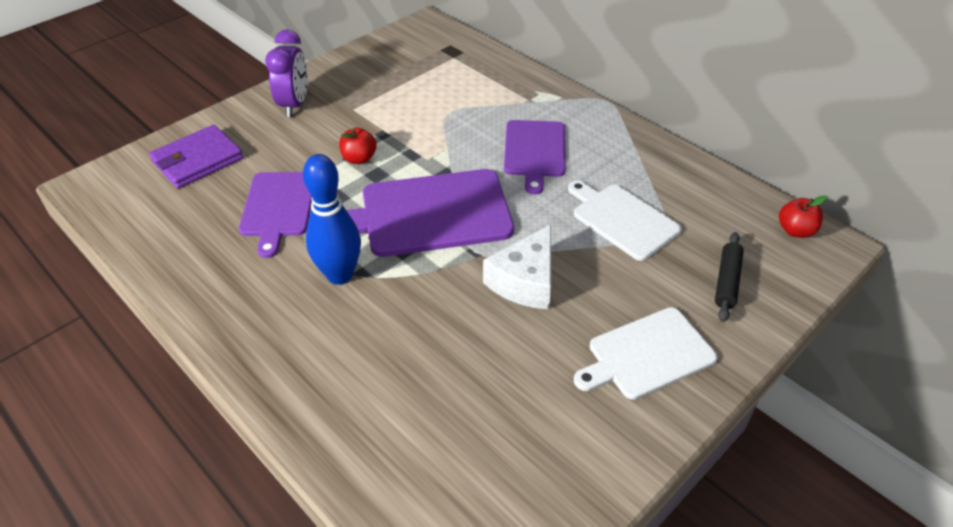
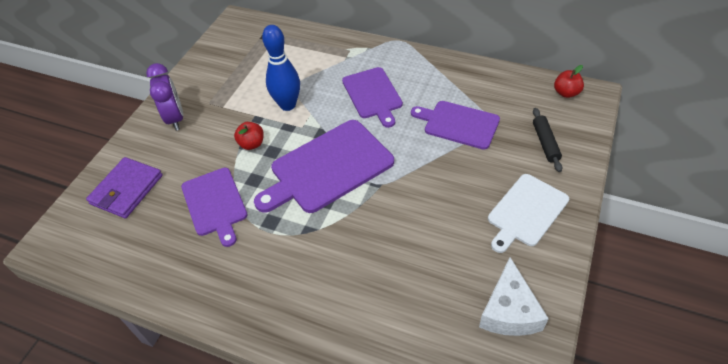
camera: 20 degrees left, 5 degrees up
(340, 275) = (293, 237): blue bowling pin -> blue bowling pin (288, 105)
(525, 281) = (421, 192): white cheese -> white cheese (509, 311)
(622, 219) = (458, 124): white cutting board -> purple cutting board

